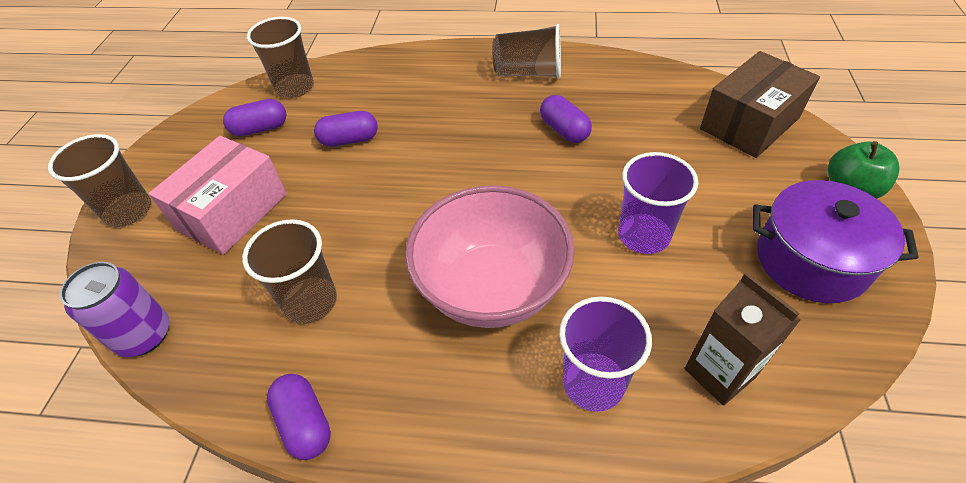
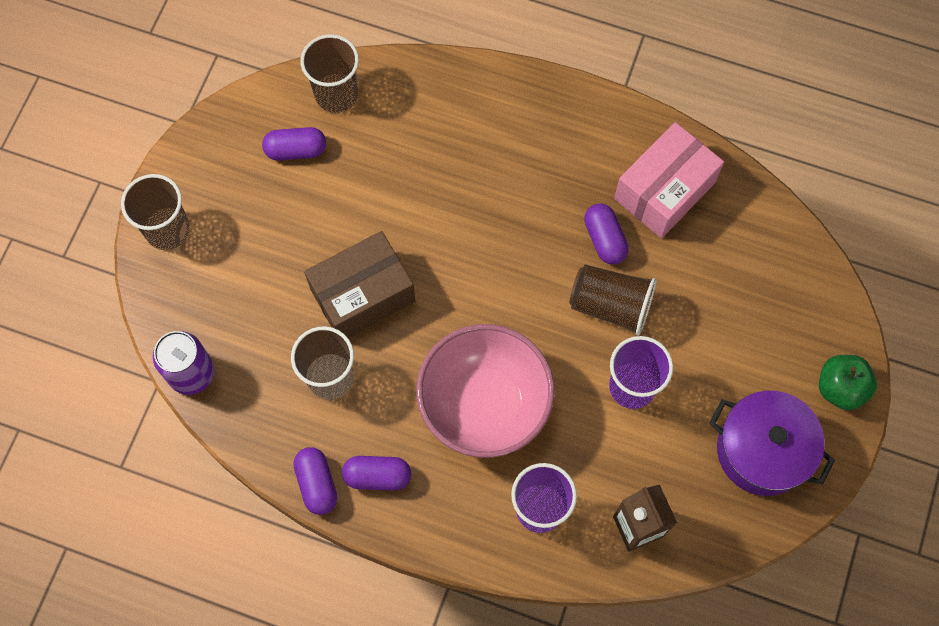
camera: 10 degrees right, 20 degrees up
(232, 212) = (265, 258): pink box -> pink box (664, 190)
(349, 140) = (386, 193): purple capsule -> purple capsule (377, 476)
(528, 73) = (594, 142): brown cup -> brown cup (610, 305)
(749, 123) = (792, 282): brown box -> brown box (362, 295)

